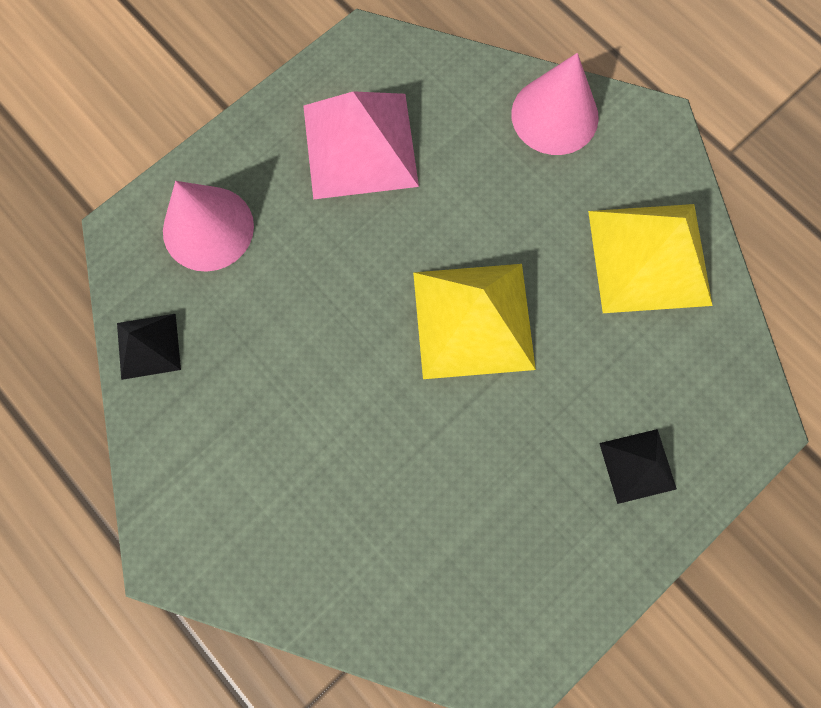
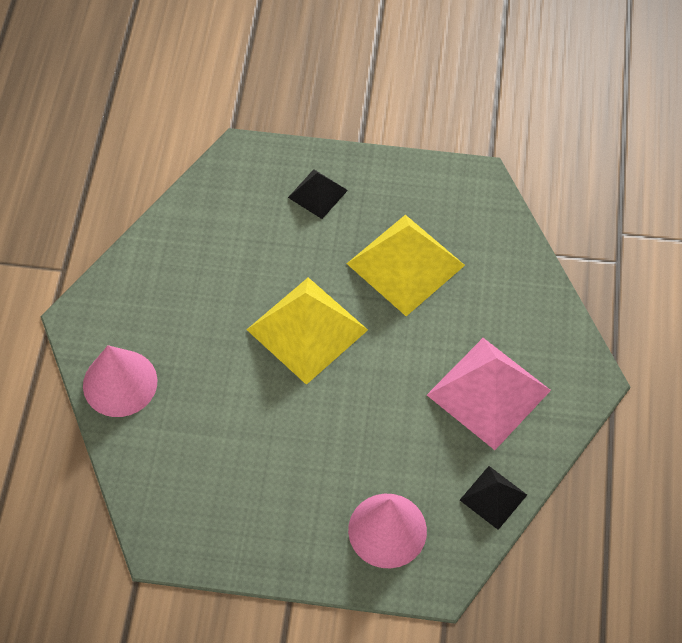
camera: 130 degrees left, 15 degrees down
(360, 145) = (244, 484): pink pyramid -> pink pyramid (488, 392)
(649, 257) = (181, 266): yellow pyramid -> yellow pyramid (405, 264)

